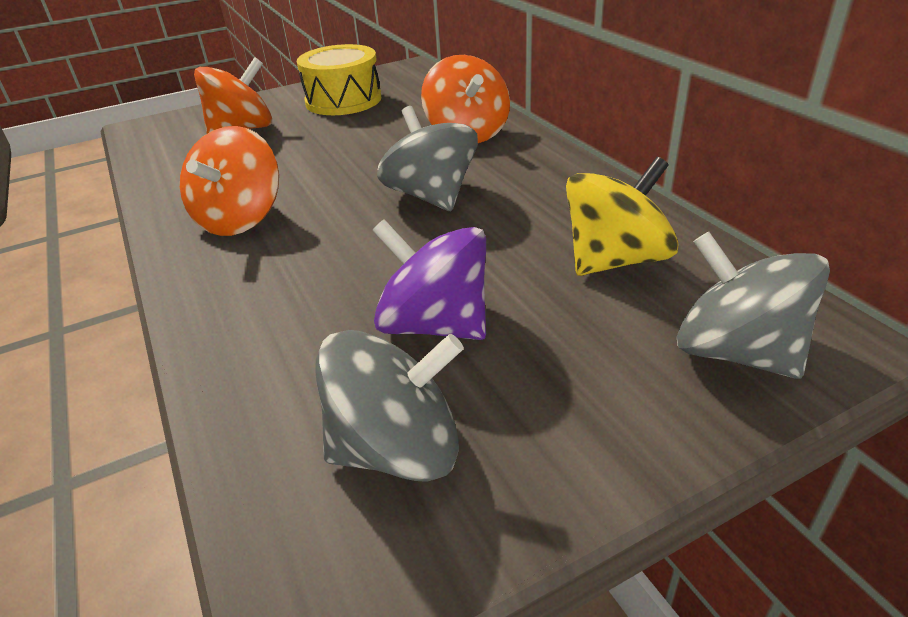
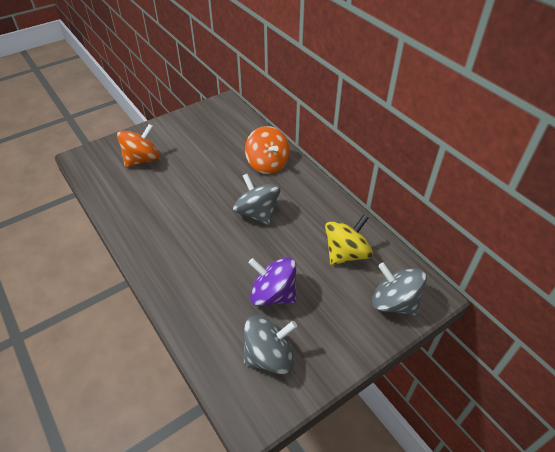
camera: 10 degrees left, 10 degrees up
(240, 219) = (164, 231): orange spinning top -> none
(343, 100) = (193, 134): yellow drum -> none

